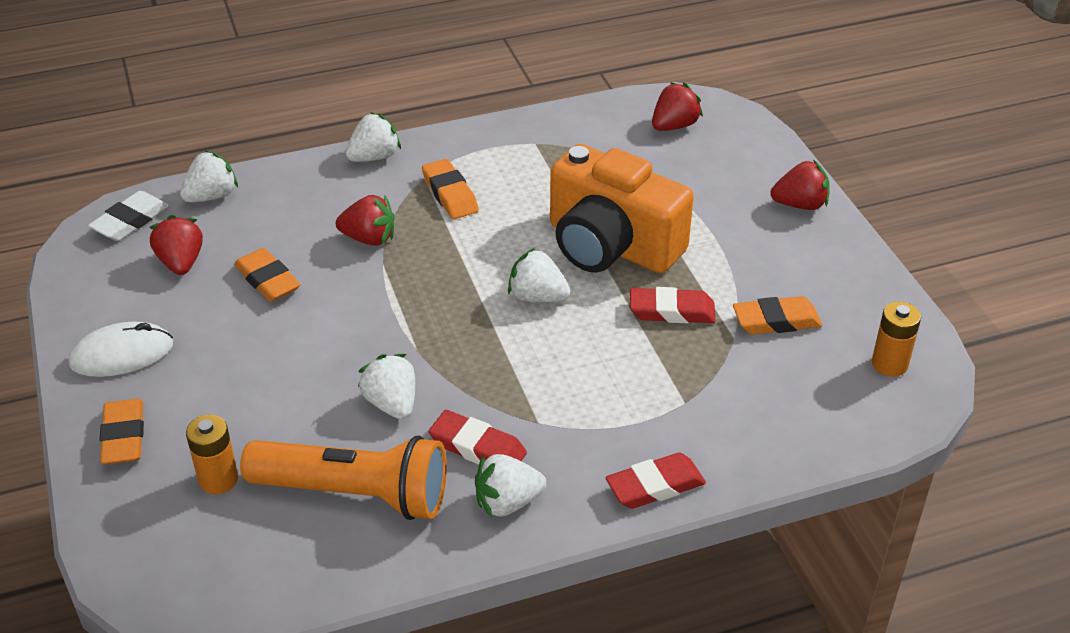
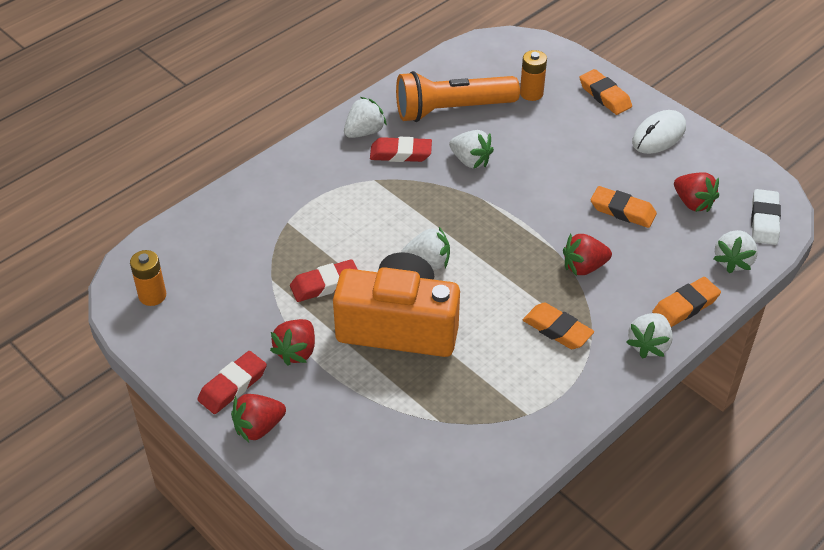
camera: 155 degrees right, 5 degrees up
(655, 486) = (284, 166): red eraser -> red eraser (233, 386)
(674, 126) = (412, 487): red strawberry -> red strawberry (296, 351)
(776, 321) = (244, 303): orange eraser -> orange eraser (685, 306)

